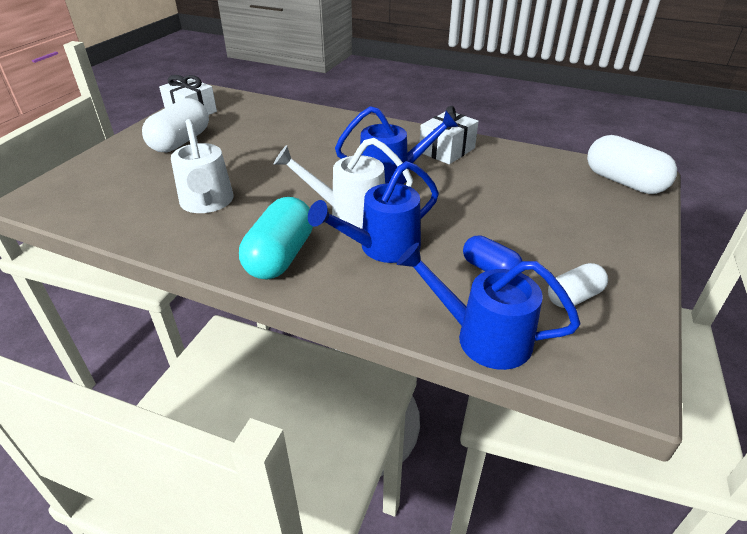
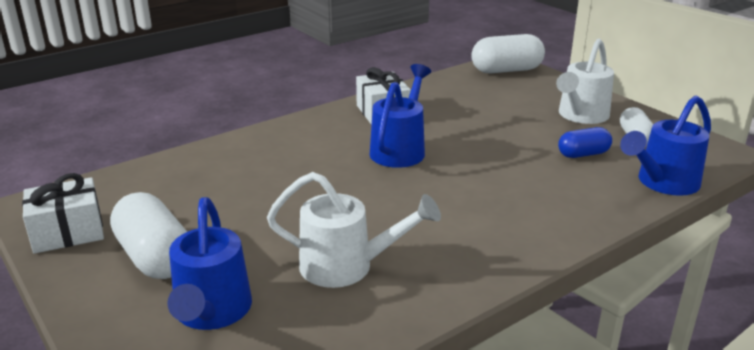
camera: 60 degrees left, 10 degrees down
(280, 256) = (495, 243): turquoise capsule -> none
(349, 212) = (446, 188): white watering can -> white watering can (580, 116)
(381, 247) = (520, 189): blue watering can -> blue watering can (211, 313)

